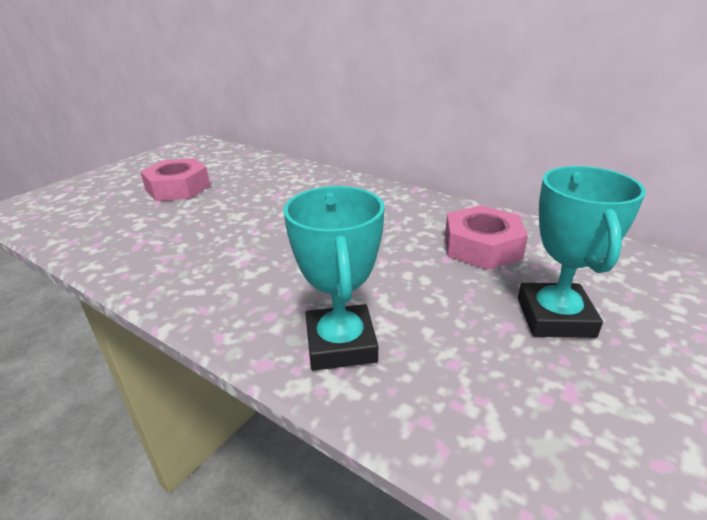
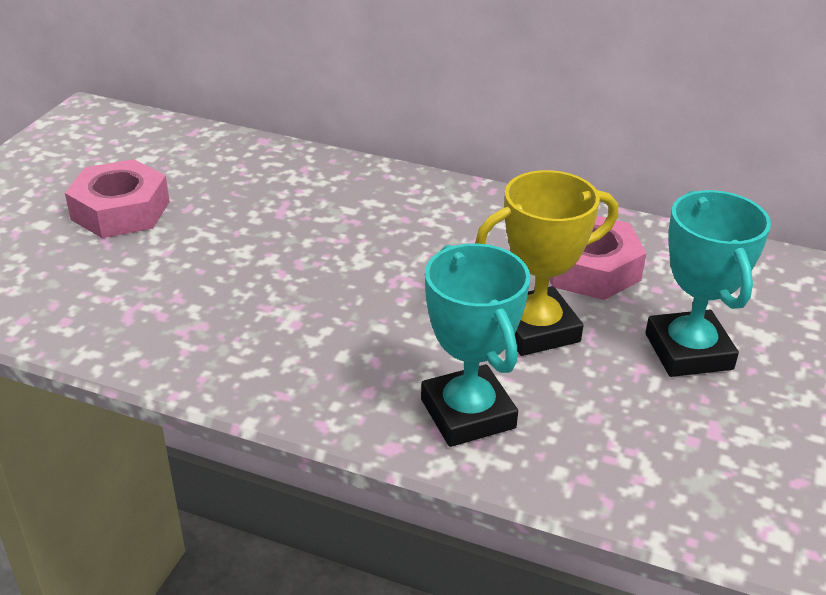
camera: 15 degrees left, 5 degrees up
(424, 285) = (536, 329): none -> yellow trophy

